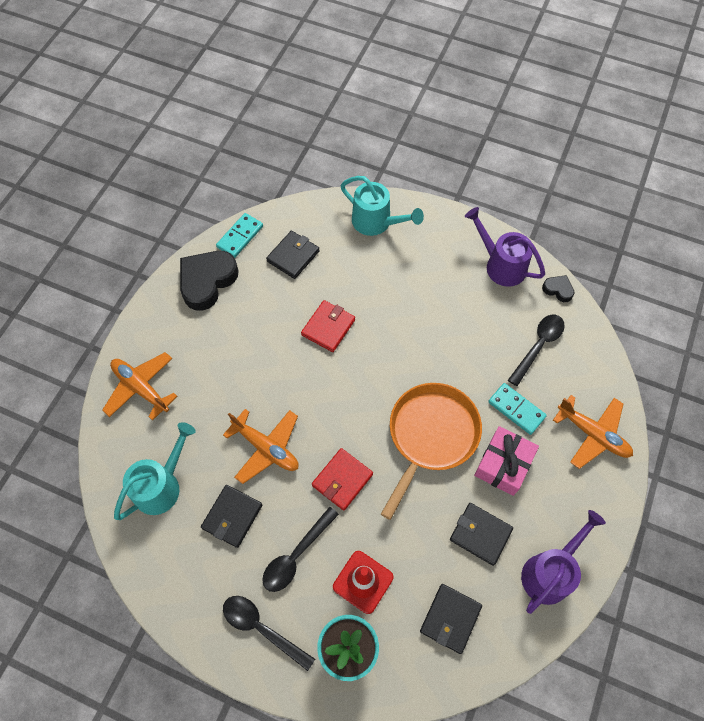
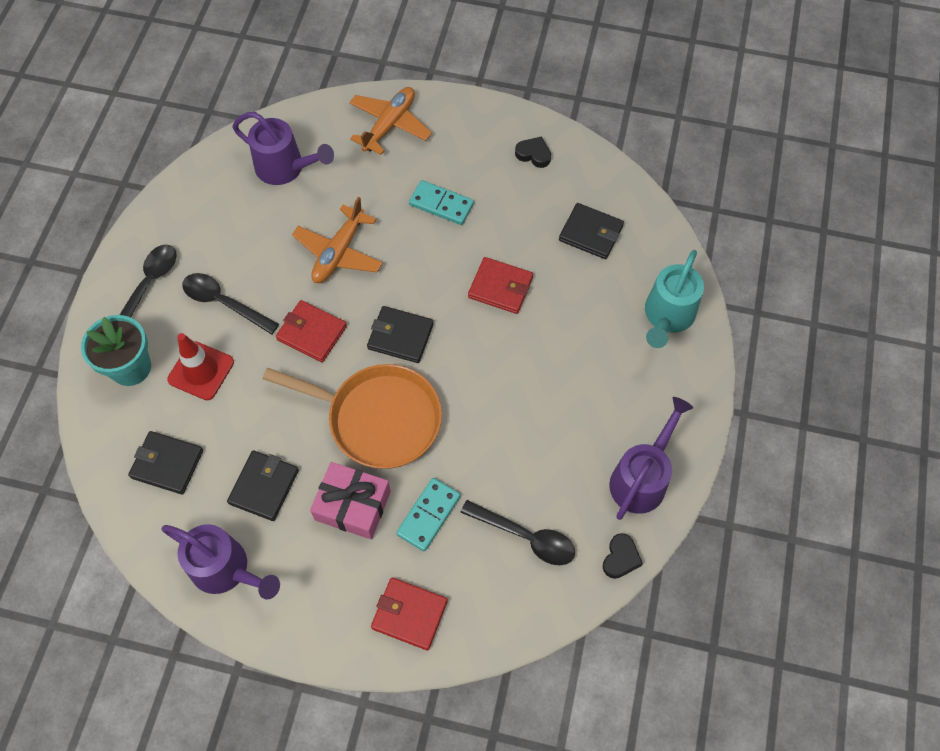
camera: 80 degrees right, 0 degrees up
(162, 485) = (286, 168): turquoise watering can -> purple watering can
(207, 281) = (533, 154): black heart -> black heart, size x0.48
(232, 516) = (259, 237): black wallet -> black wallet (400, 336)
(240, 237) = (603, 173): turquoise domino -> turquoise domino (441, 204)
(592, 434) = (409, 614): orange plane -> red wallet

